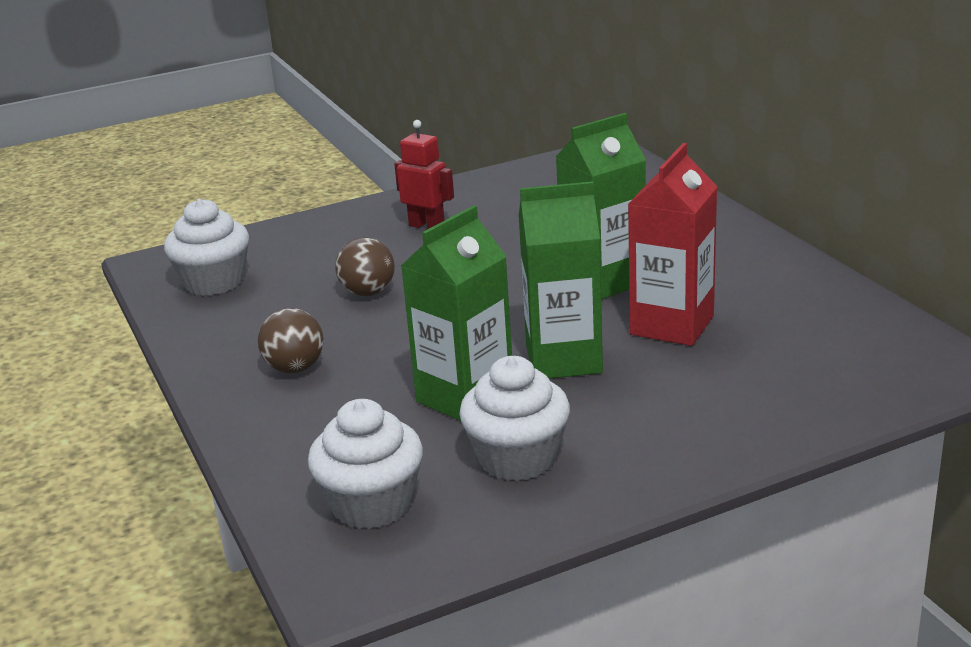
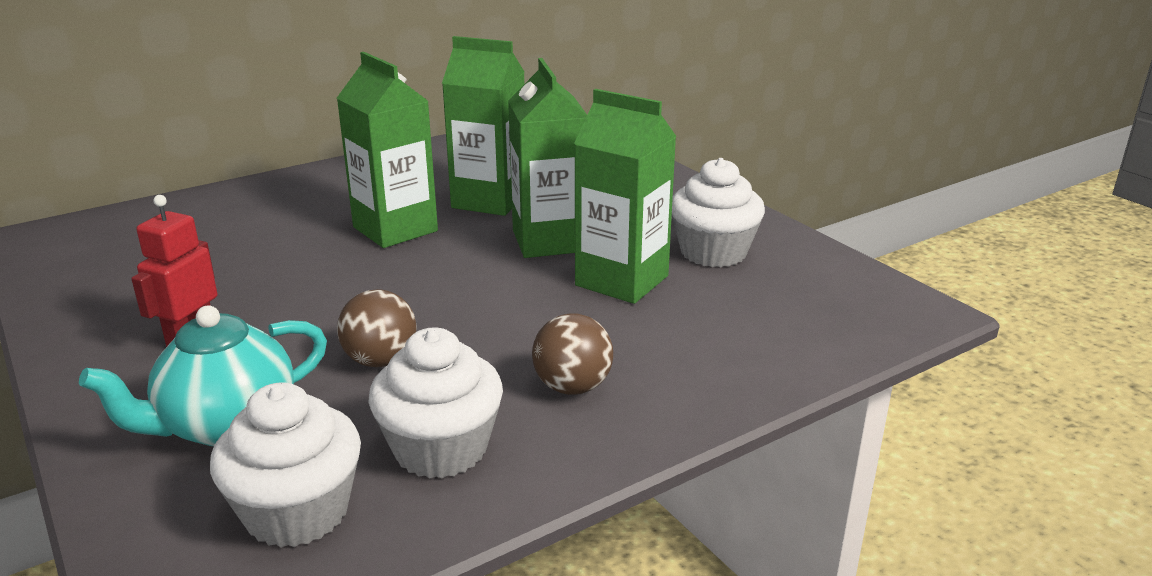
camera: 100 degrees left, 0 degrees up
(313, 252) = (226, 425): none -> turquoise teapot
(372, 504) = (807, 308): white cupcake -> white cupcake (441, 449)
(672, 325) = (489, 200): red carton -> green carton

